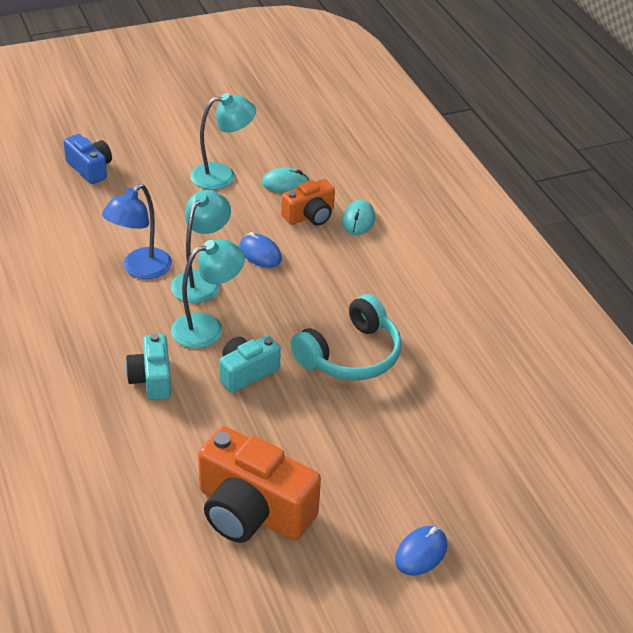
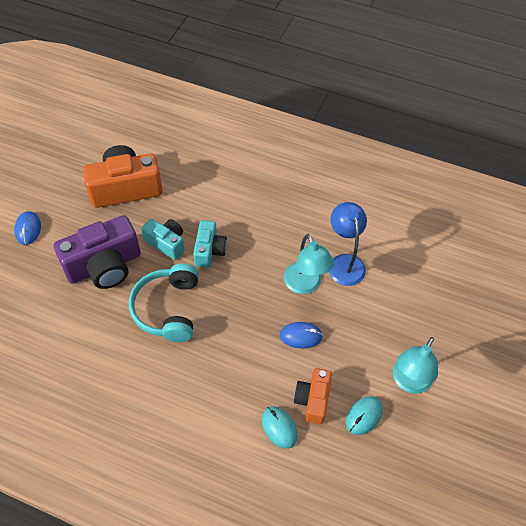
camera: 135 degrees right, 15 degrees up
(90, 168) = (482, 307): blue camera -> none
(152, 379) = (248, 208): turquoise camera -> turquoise camera (166, 243)
(207, 327) = (262, 259): turquoise lamp -> none
(372, 440) = (104, 266): none -> purple camera

